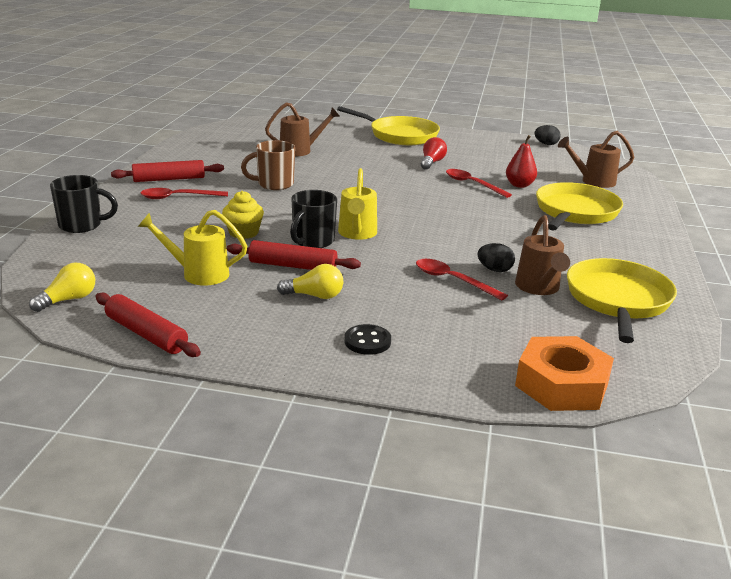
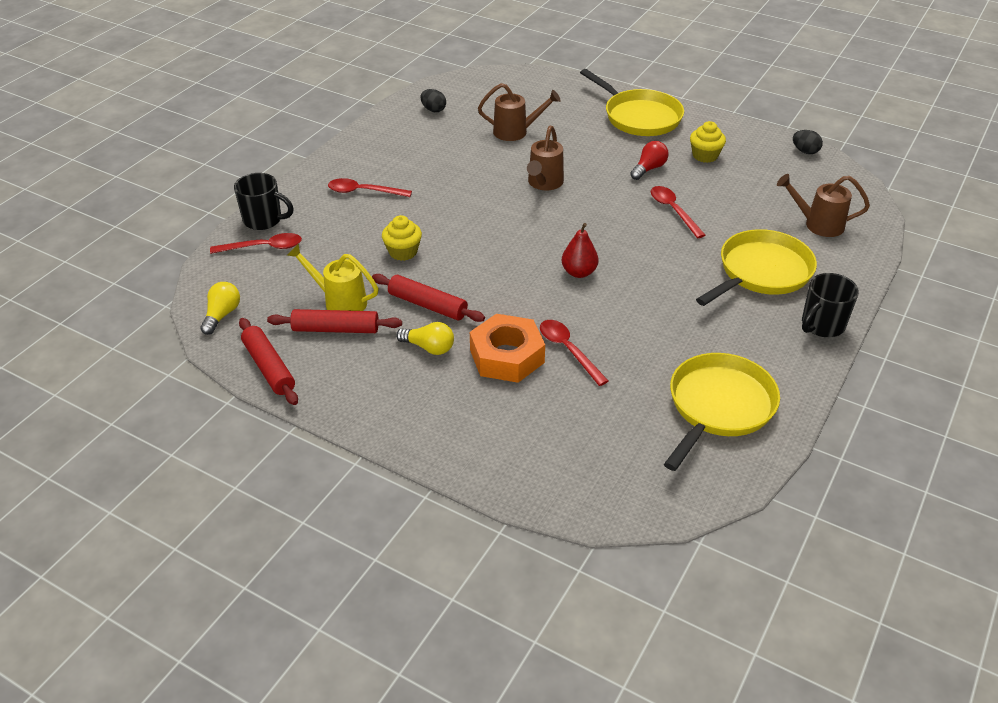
camera: 20 degrees right, 15 degrees up
(68, 300) = (222, 315): yellow light bulb -> yellow light bulb turned 45 degrees counterclockwise
(91, 244) = (263, 247): none -> red spoon
(169, 179) = (365, 162): red rolling pin -> red rolling pin (336, 329)
(274, 184) = (464, 184): brown mug -> none
(312, 241) = (462, 274): black mug -> black mug (822, 325)
(357, 234) = (510, 270): yellow watering can -> none
(367, 341) = (447, 412): black button -> none
(471, 152) = (705, 156): none -> yellow cupcake
(494, 270) = (619, 343): black egg -> black egg (433, 110)
(519, 185) = (726, 219): red pear -> red pear (579, 272)
(538, 288) = (648, 375): brown watering can -> brown watering can (544, 183)
(561, 384) = (592, 497): orange nut -> orange nut (507, 356)

